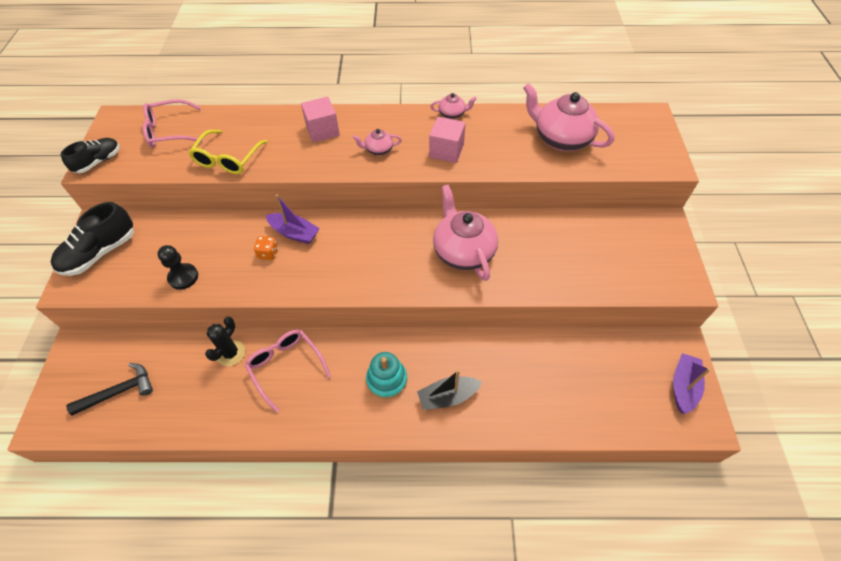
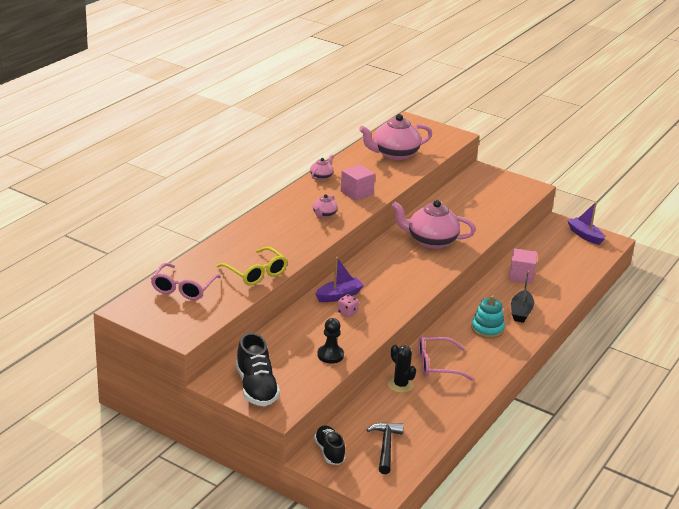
camera: 60 degrees left, 25 degrees down
(98, 162) = (180, 330): black shoe -> black shoe (329, 452)
(268, 253) = (347, 312): orange dice -> pink dice
(322, 130) = (273, 227): pink cube -> pink cube (521, 276)

